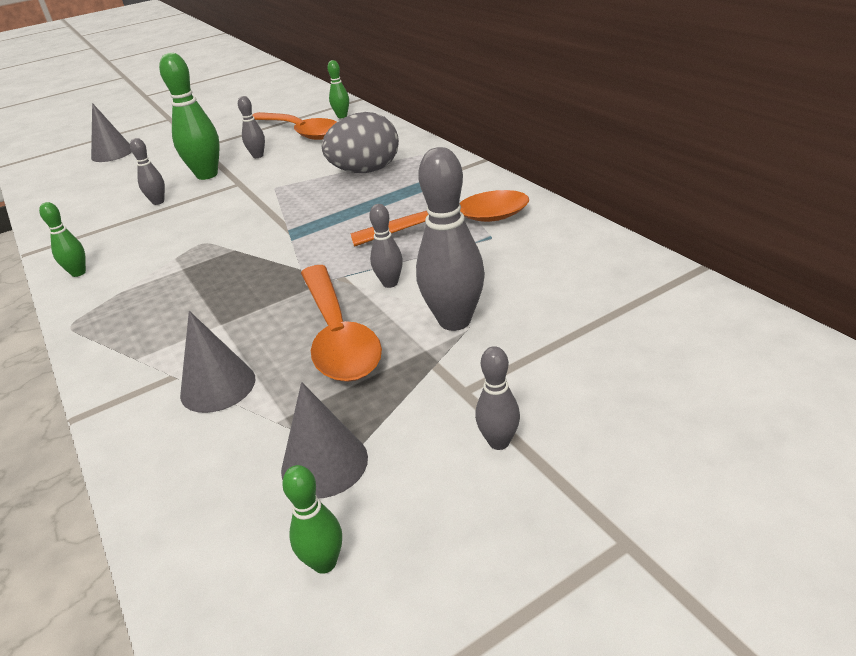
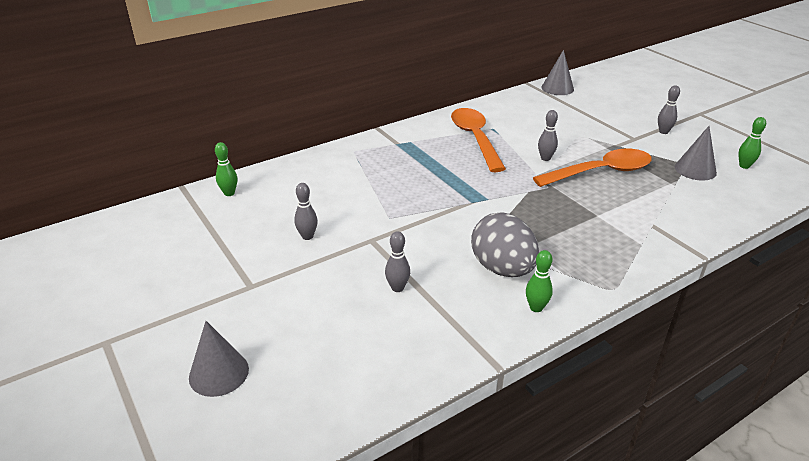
camera: 95 degrees left, 0 degrees up
(207, 175) = (341, 265): green bowling pin -> none
(218, 386) = (656, 206): grey cone -> grey cone (557, 88)
(300, 132) = (256, 216): orange spoon -> none
(366, 171) = (376, 174): grey egg -> grey egg (502, 269)
(454, 321) = (580, 140): grey bowling pin -> none

